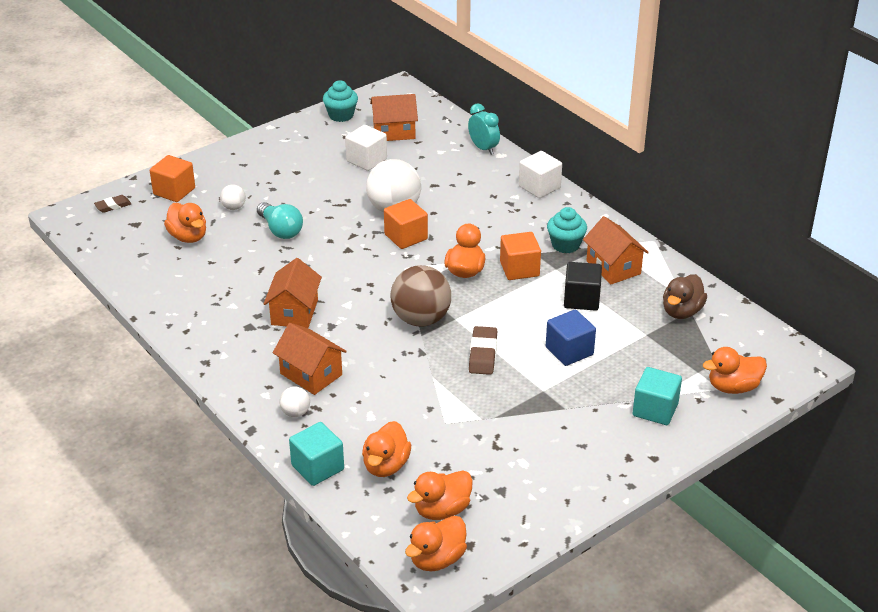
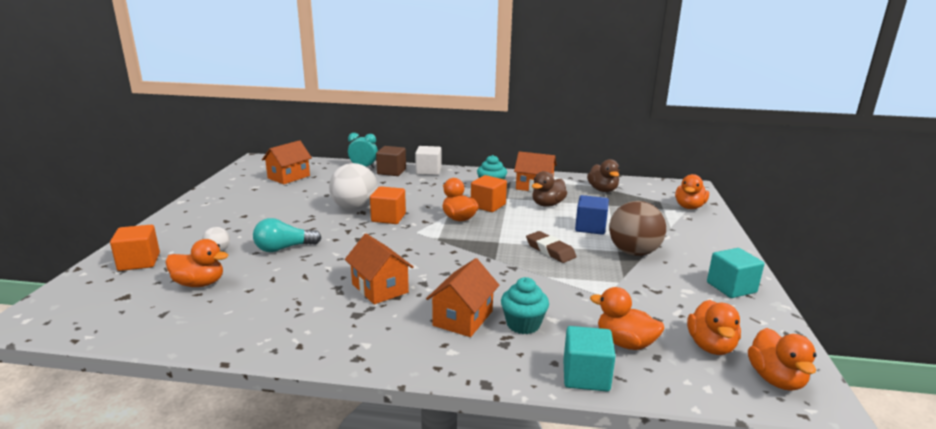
camera: 45 degrees left, 15 degrees down
(113, 206) = (78, 294): brown eraser -> none
(280, 230) = (284, 248): turquoise light bulb -> turquoise light bulb turned 150 degrees clockwise
(295, 413) = (498, 349): white ball -> none
(311, 374) = (463, 318): orange house -> orange house turned 60 degrees counterclockwise
(341, 115) = (234, 181): turquoise cupcake -> turquoise cupcake (523, 324)
(366, 160) = (291, 194): white cube -> none
(386, 466) = (625, 343): orange duck -> orange duck turned 150 degrees clockwise
(421, 319) = (478, 251): brown ball -> brown ball (633, 252)
(501, 170) = (391, 172): none -> brown cube
(581, 299) = (547, 204): black cube -> brown duck
(655, 410) = (683, 231): turquoise cube -> turquoise cube (731, 287)

